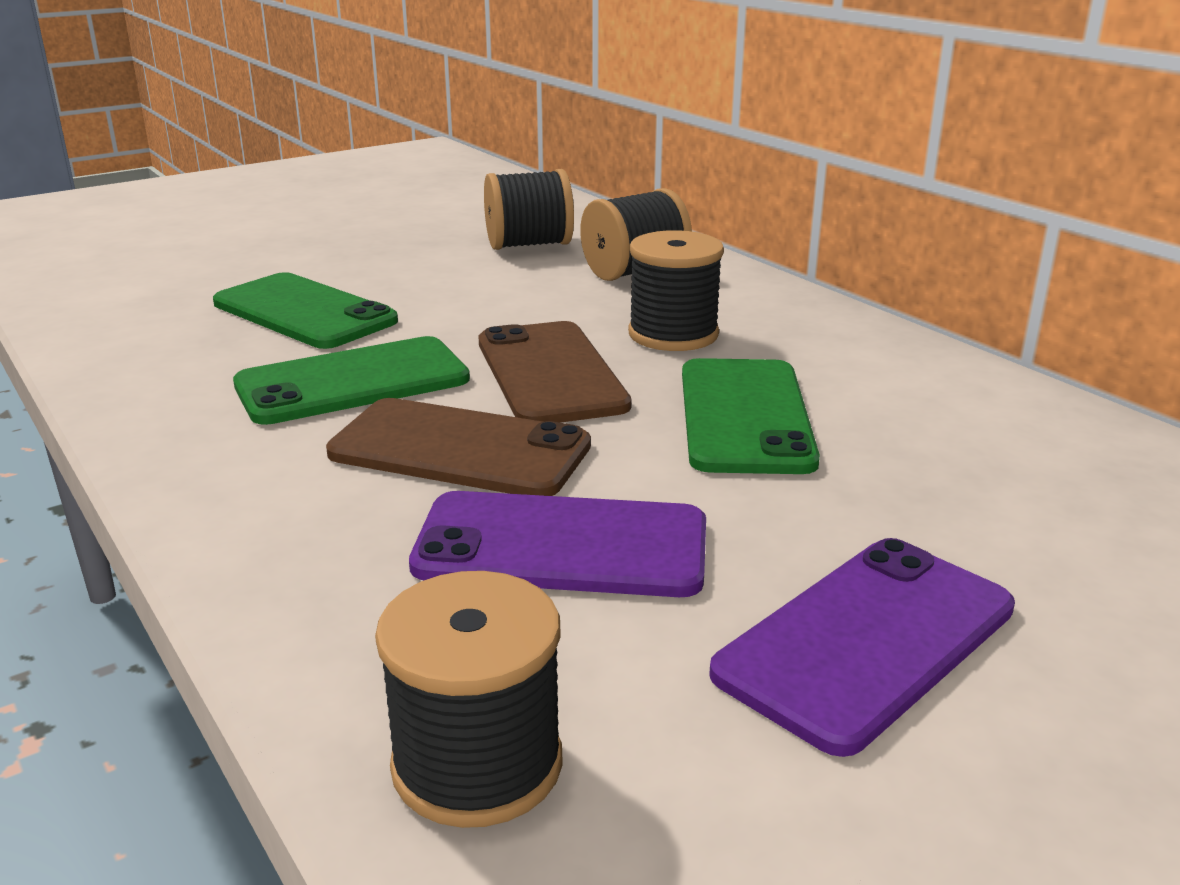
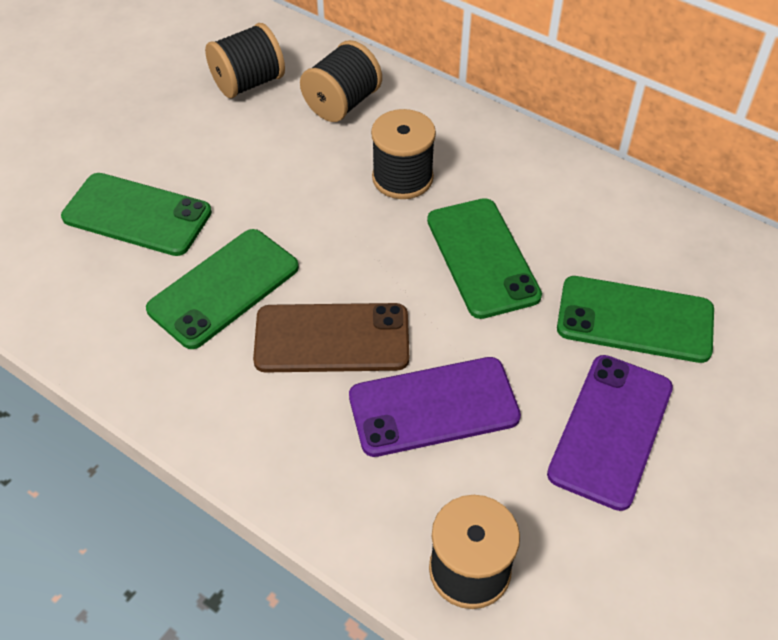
camera: 20 degrees left, 25 degrees up
(550, 373) = (346, 244): brown phone -> none
(975, 520) = (635, 319): none -> green phone

